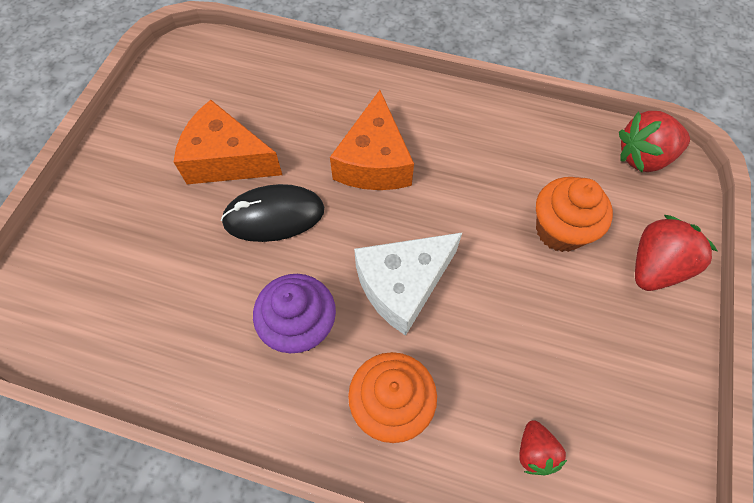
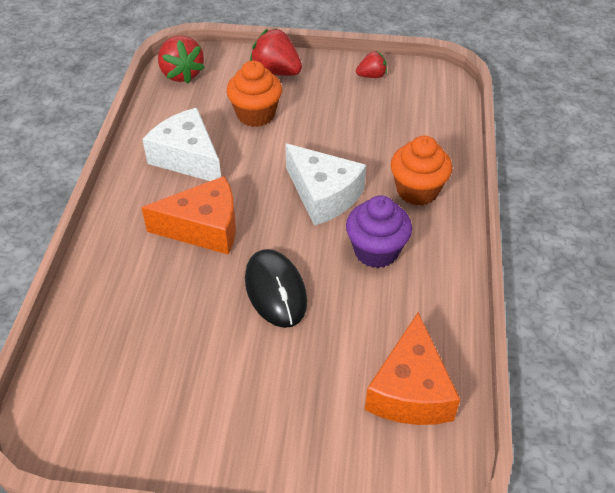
camera: 100 degrees left, 15 degrees down
(226, 159) = (215, 344): orange cheese -> orange cheese (410, 390)
(485, 154) = (187, 158): none -> white cheese
(534, 451) = (421, 122): red strawberry -> red strawberry (371, 76)

